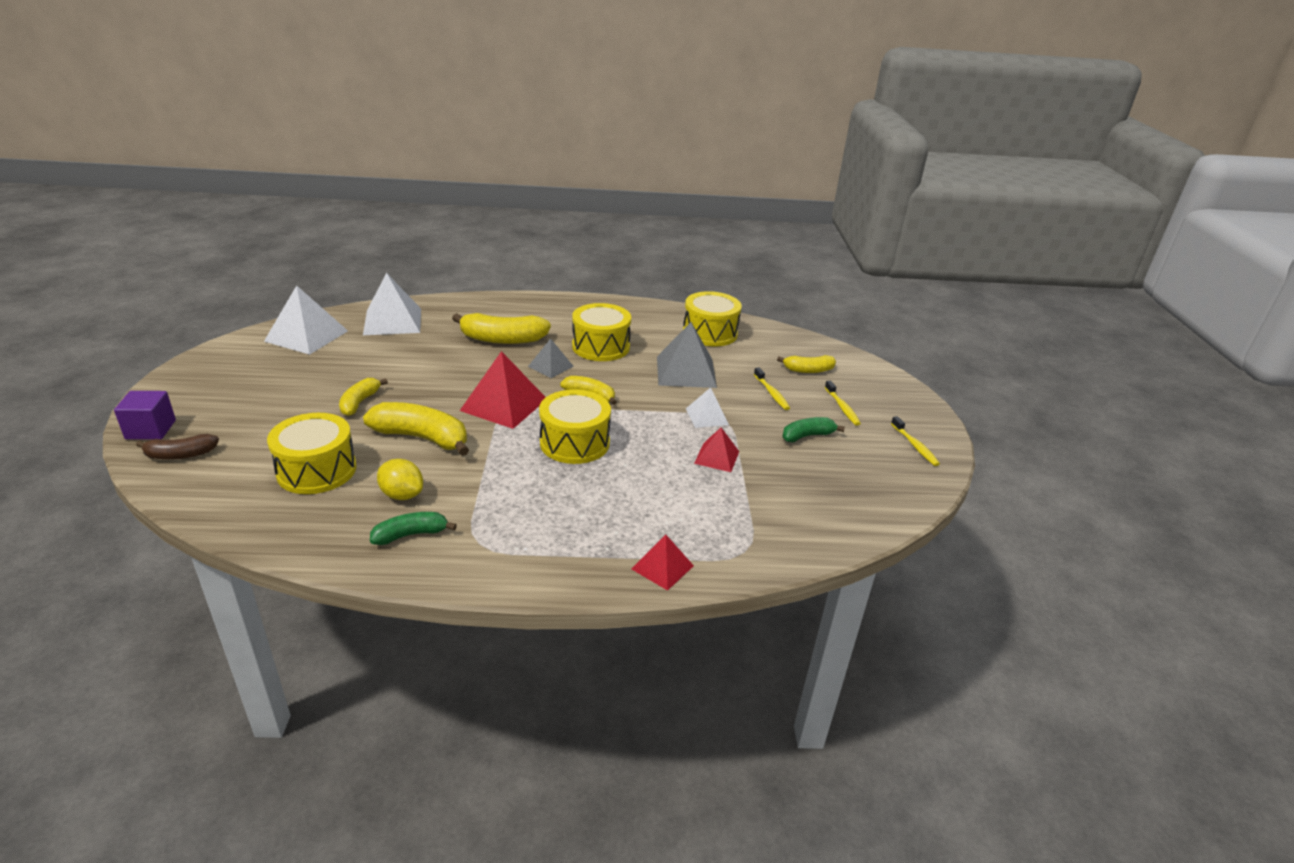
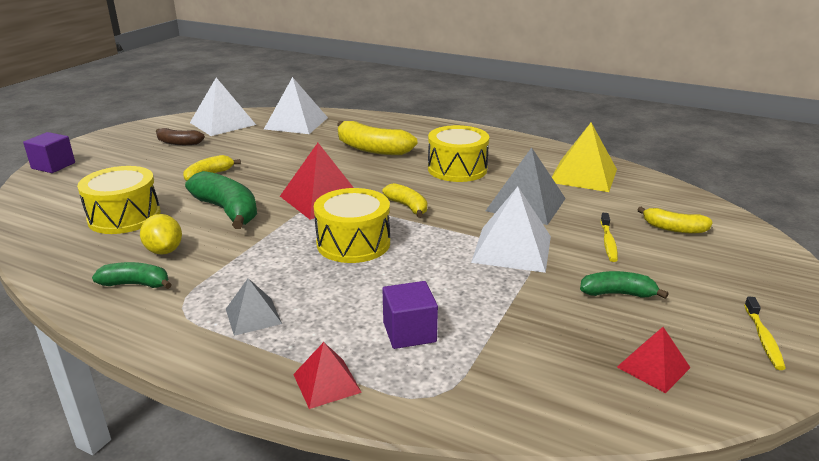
camera: 30 degrees right, 5 degrees down
(181, 455) = (51, 186): brown banana -> brown banana (179, 143)
(422, 438) = (227, 210): yellow banana -> green banana
(550, 366) = (394, 176): grey pyramid -> grey pyramid (253, 316)
(688, 509) = (409, 332): none -> purple cube
(707, 416) = (512, 249): white pyramid -> white pyramid, size x1.78
(710, 333) = (583, 175): yellow drum -> yellow pyramid
(716, 457) = (488, 290): red pyramid -> red pyramid (653, 367)
(842, 407) = (689, 274): yellow toothbrush -> none

